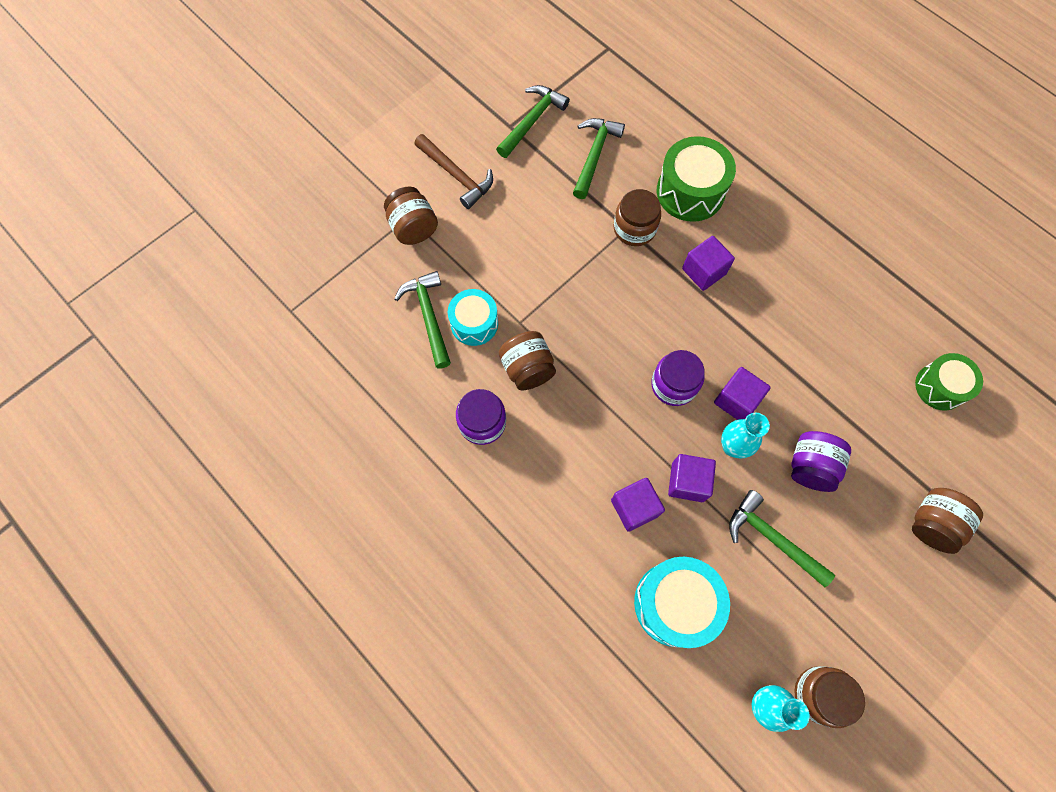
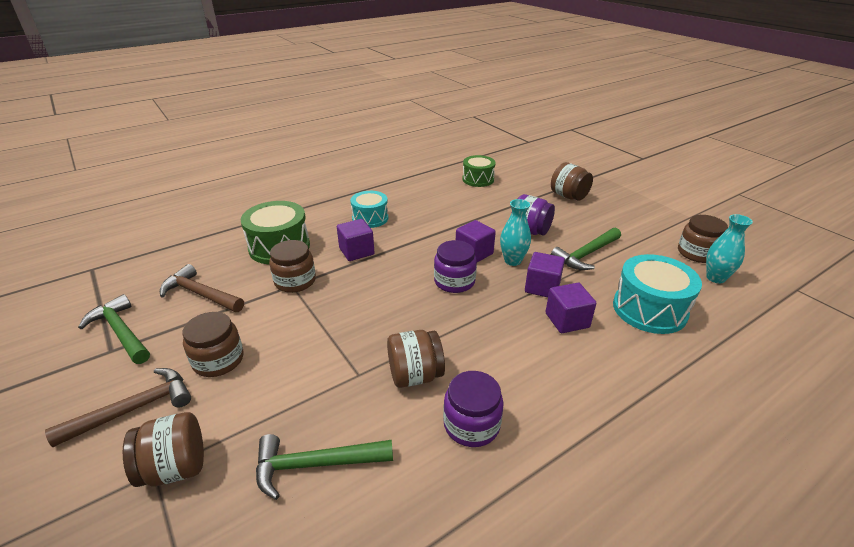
camera: 80 degrees left, 35 degrees down
(474, 323) = (344, 416): turquoise drum -> turquoise drum (370, 218)
(515, 209) = (218, 360): none -> brown jar
(594, 155) = (201, 294): green hammer -> brown hammer

